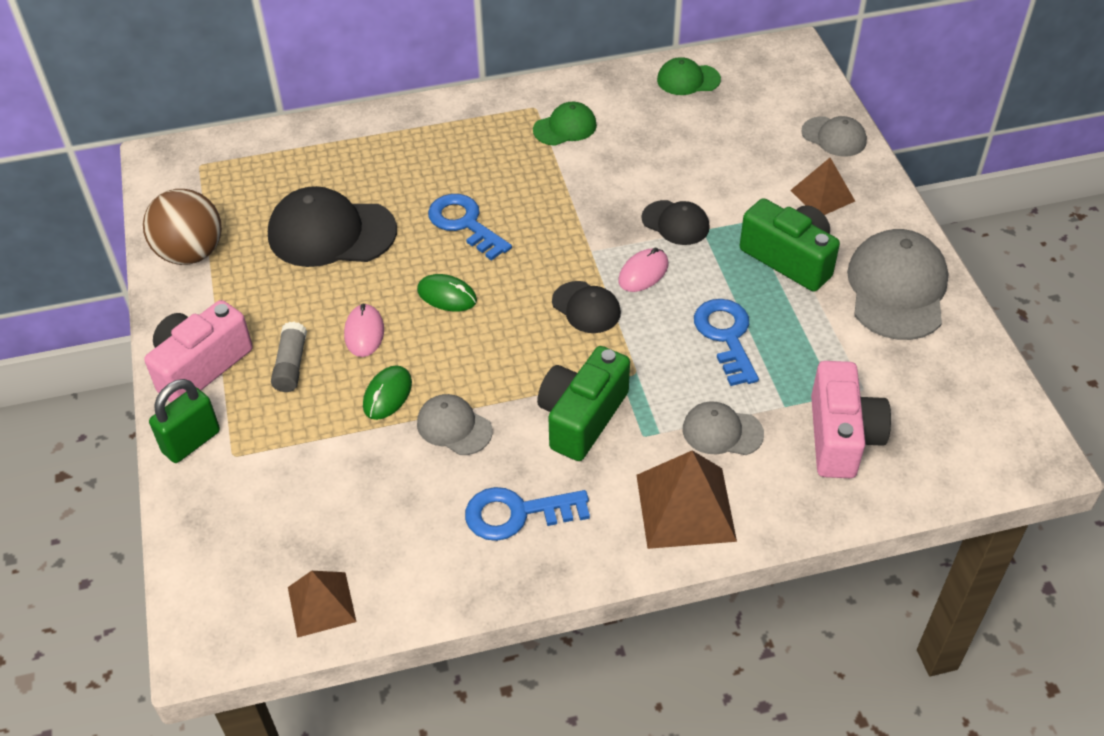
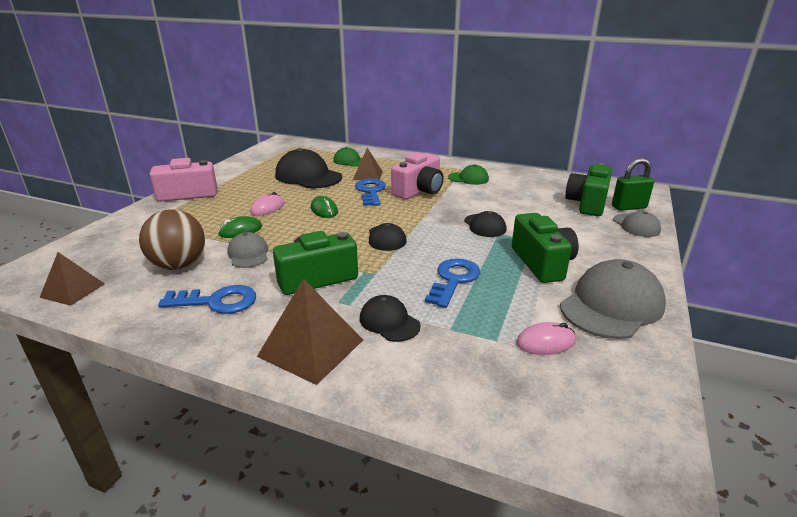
camera: 35 degrees right, 20 degrees down
(191, 253) = (246, 165): brown ball -> brown ball (179, 265)
(191, 442) = (141, 213): green padlock -> green padlock (629, 207)
(291, 365) = (221, 206): grey glue stick -> none
(517, 514) = (217, 301): blue key -> blue key turned 150 degrees clockwise
(643, 273) = (438, 237): pink mouse -> pink mouse (545, 342)
(688, 80) = (561, 182): green cap -> green cap (350, 161)
(722, 431) = (389, 322): grey cap -> black cap
(753, 116) = (587, 203): none -> green camera
(822, 195) = (599, 245): brown pyramid -> brown pyramid (368, 175)
(841, 437) = (472, 365): pink camera -> pink camera (419, 191)

